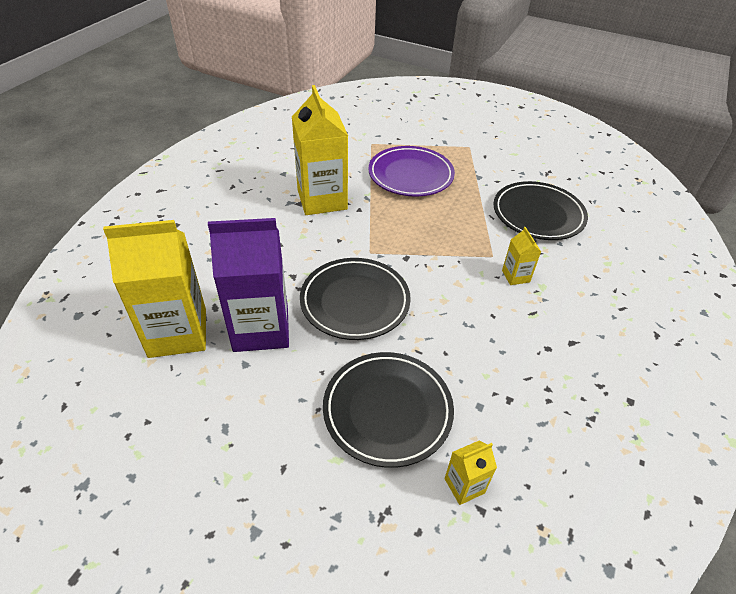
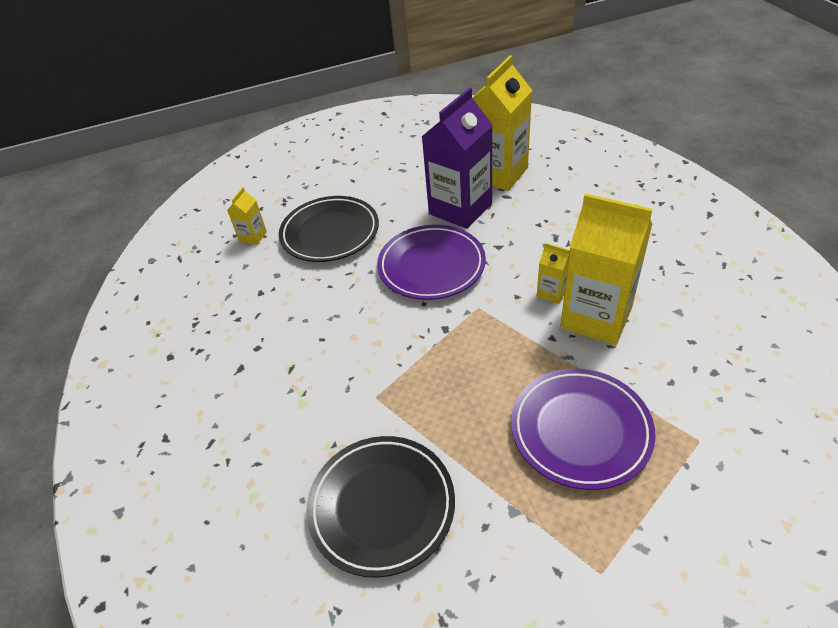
camera: 140 degrees right, 0 degrees up
(355, 302) = (431, 266): black plate -> purple plate
(515, 276) = (335, 392): yellow carton -> yellow carton (552, 292)

